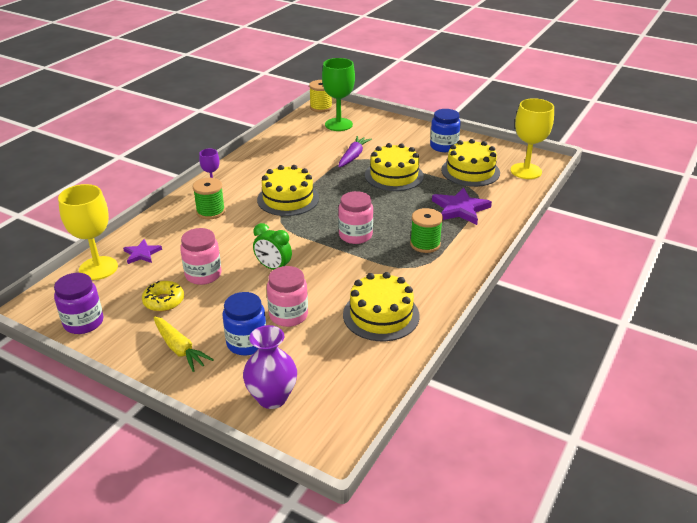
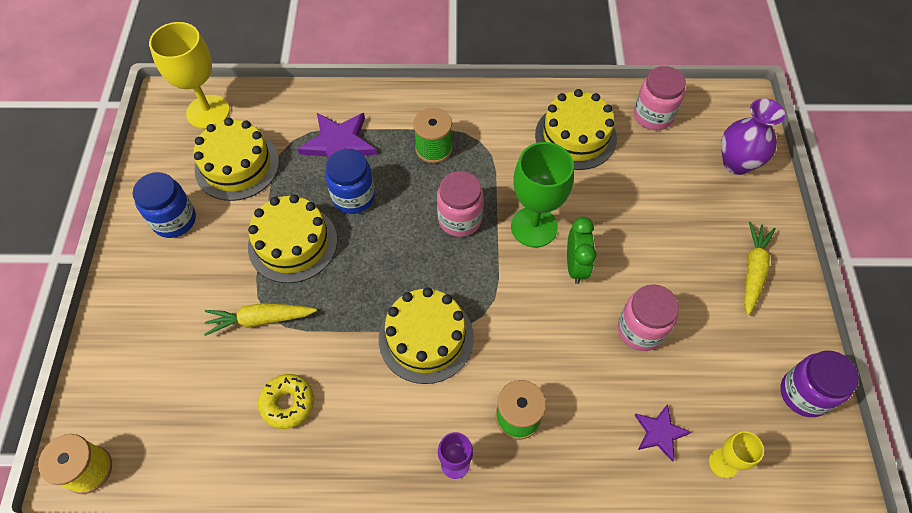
camera: 120 degrees left, 25 degrees up
(98, 268) = (723, 463): yellow goblet -> yellow goblet, size x0.52
(164, 301) = (710, 337): yellow donut -> yellow donut (288, 403)
(247, 343) = (697, 220): blue jar -> blue jar (353, 197)
(288, 315) = (635, 208): pink jar -> pink jar (653, 116)
(338, 124) = (153, 399): green goblet -> green goblet (534, 227)
(353, 156) = (260, 320): purple carrot -> yellow carrot

